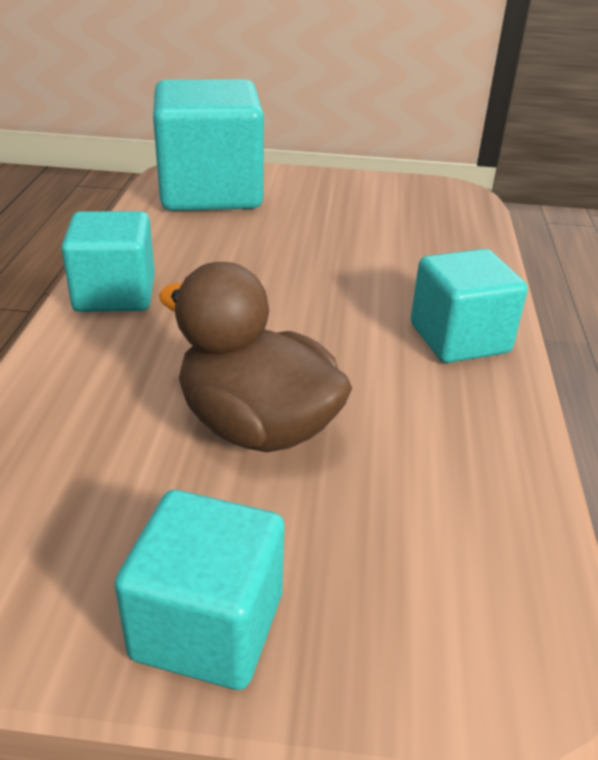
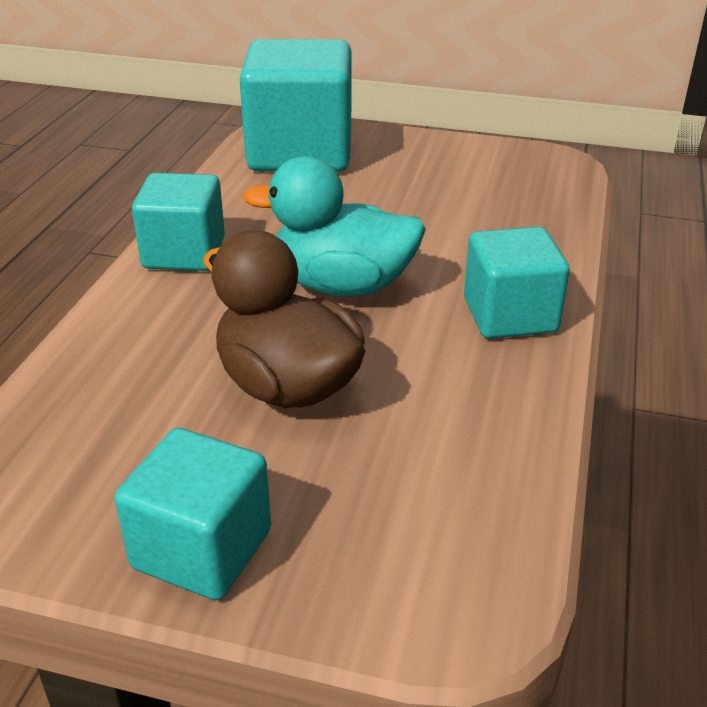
camera: 10 degrees right, 0 degrees up
(286, 318) = (342, 285): none -> turquoise duck

